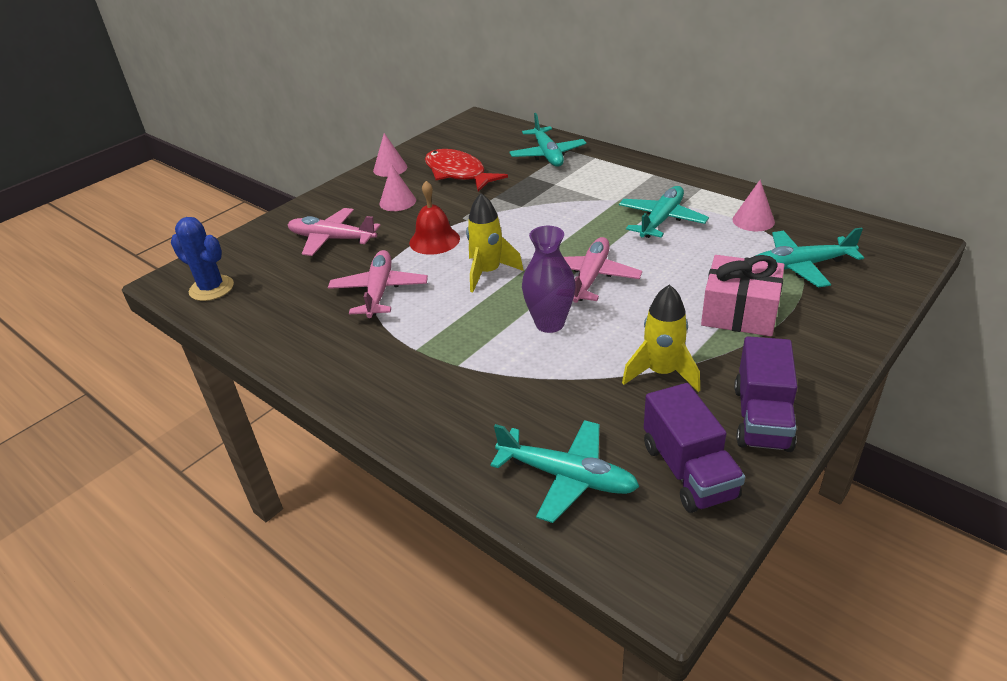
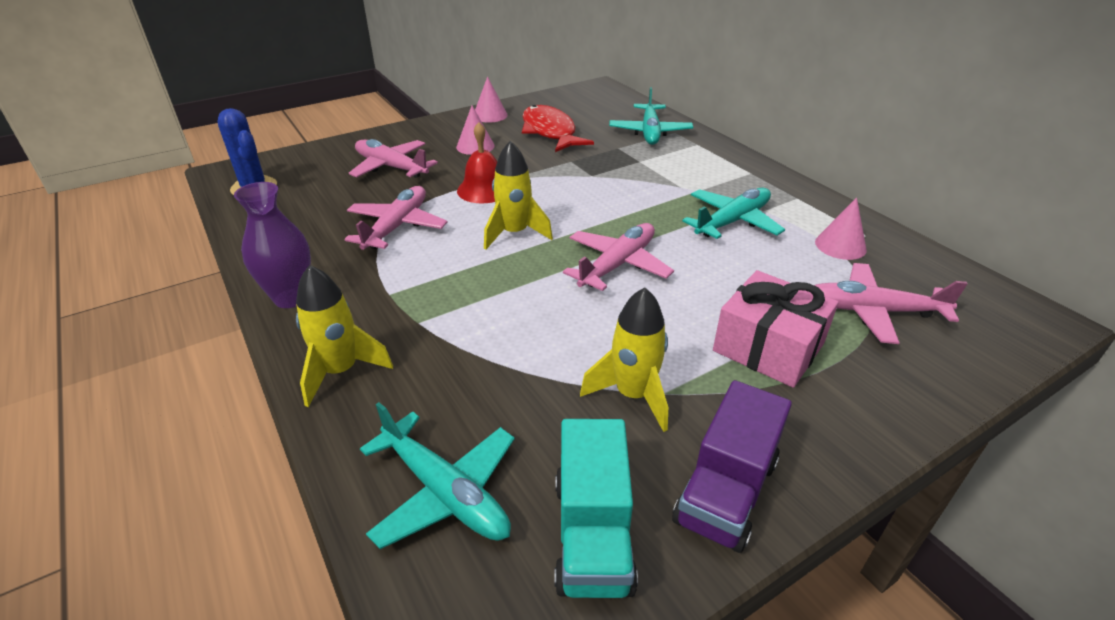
camera: 15 degrees right, 0 degrees up
(422, 419) = (341, 371): none -> yellow rocket
(550, 323) = (542, 303): purple vase -> purple vase (291, 298)
(688, 471) = (593, 534): purple truck -> turquoise truck
(800, 266) = (873, 311): turquoise plane -> pink plane

